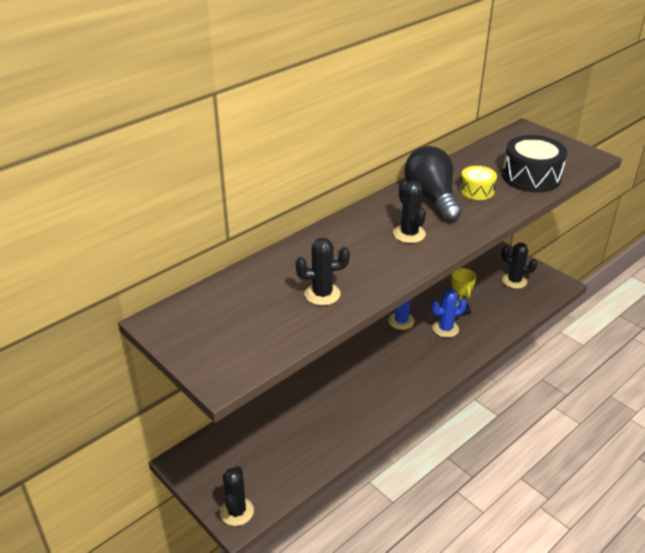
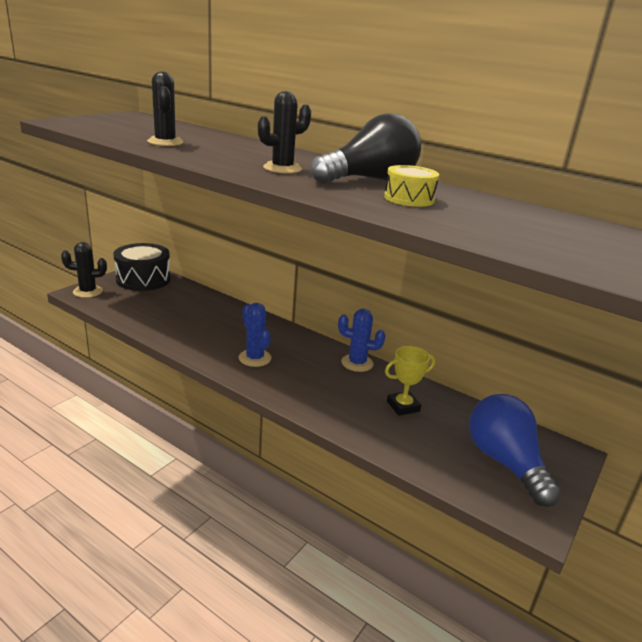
camera: 75 degrees right, 10 degrees down
(445, 329) = (358, 395): blue cactus -> blue cactus (255, 358)
(514, 281) = (505, 462): black cactus -> blue light bulb
(531, 177) = (484, 228): black drum -> black drum (143, 279)

